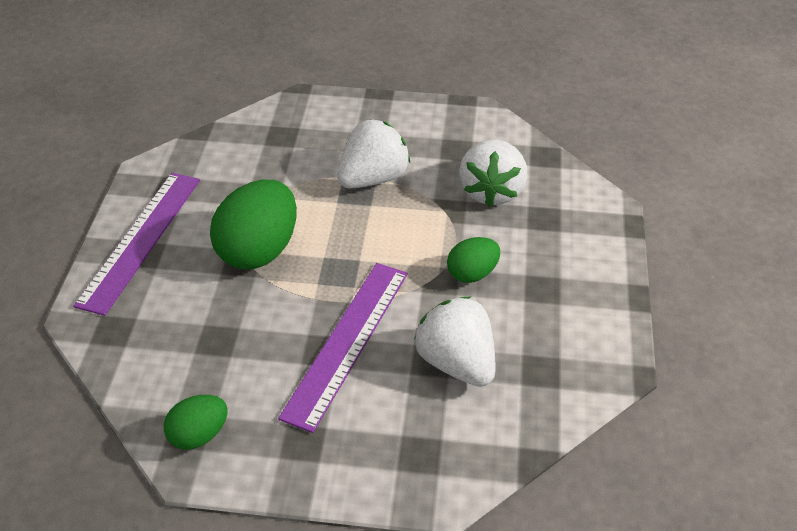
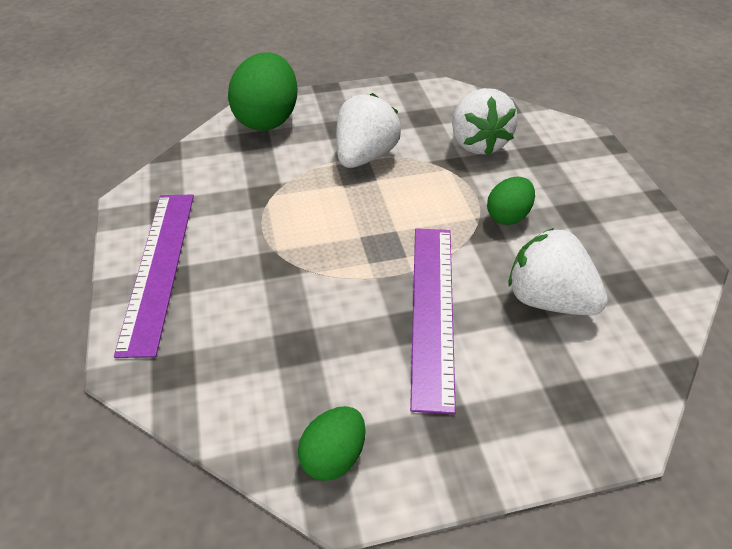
camera: 20 degrees left, 0 degrees up
(259, 250) = (291, 246): green egg -> green egg (267, 119)

